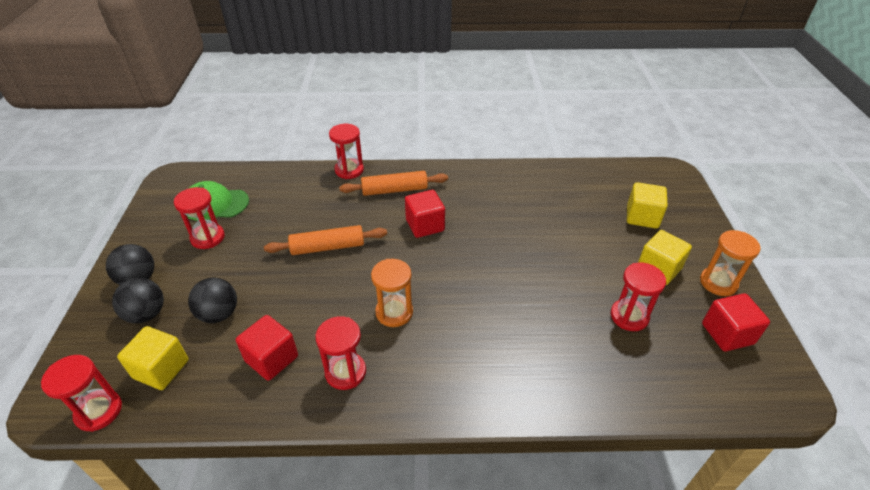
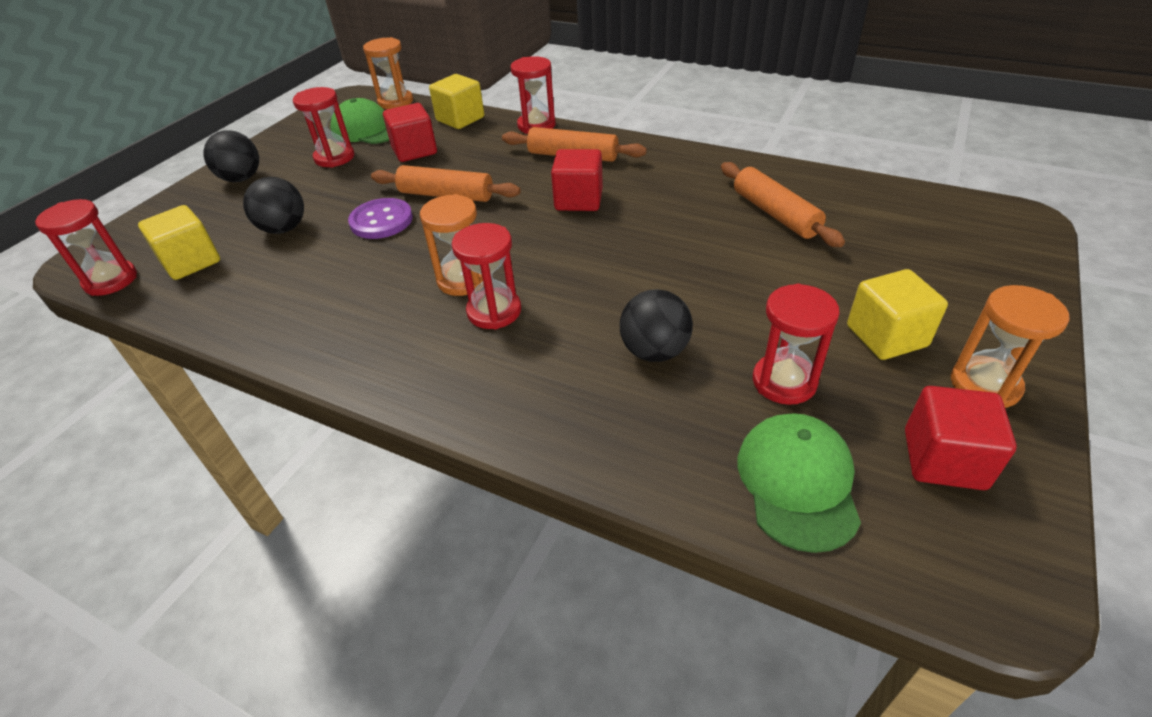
camera: 30 degrees right, 0 degrees up
(146, 314) = (221, 210): black ball -> black ball (654, 351)
(218, 173) = (396, 102): none -> orange hourglass
(271, 359) = (295, 285): red cube -> red cube (414, 150)
(295, 283) = (381, 221): none -> purple button
(345, 372) = (357, 323): red hourglass -> red hourglass (494, 311)
(550, 203) = (775, 214): none -> orange rolling pin
(642, 217) = (913, 264): yellow cube -> yellow cube (460, 119)
(675, 375) = (797, 482): none -> green cap

